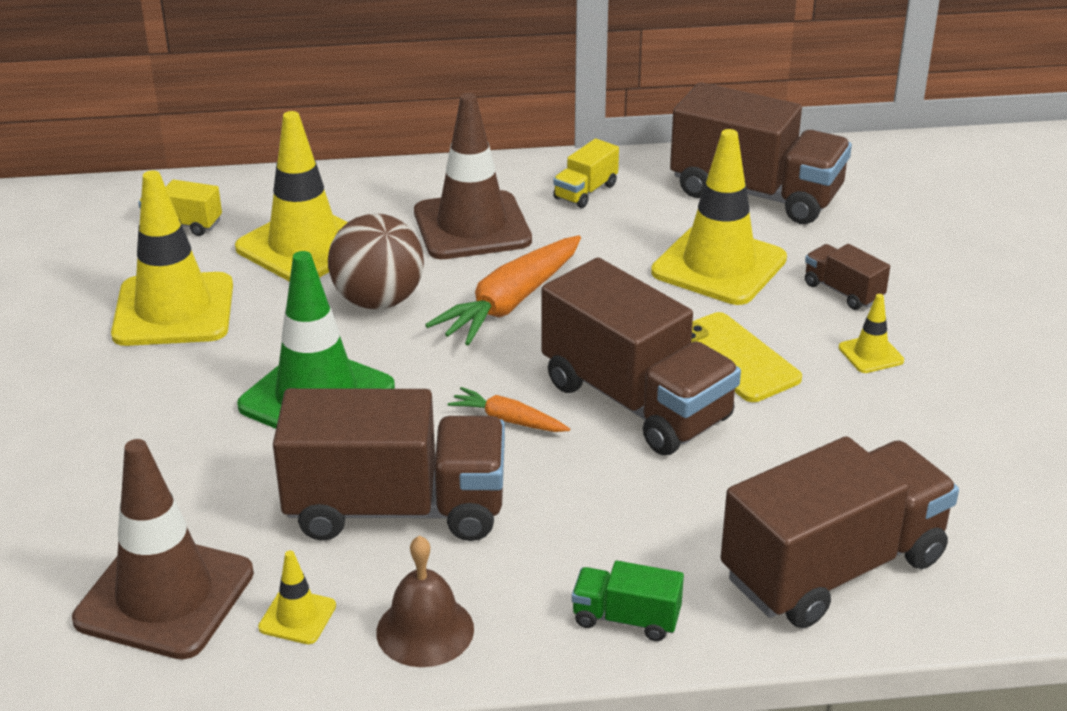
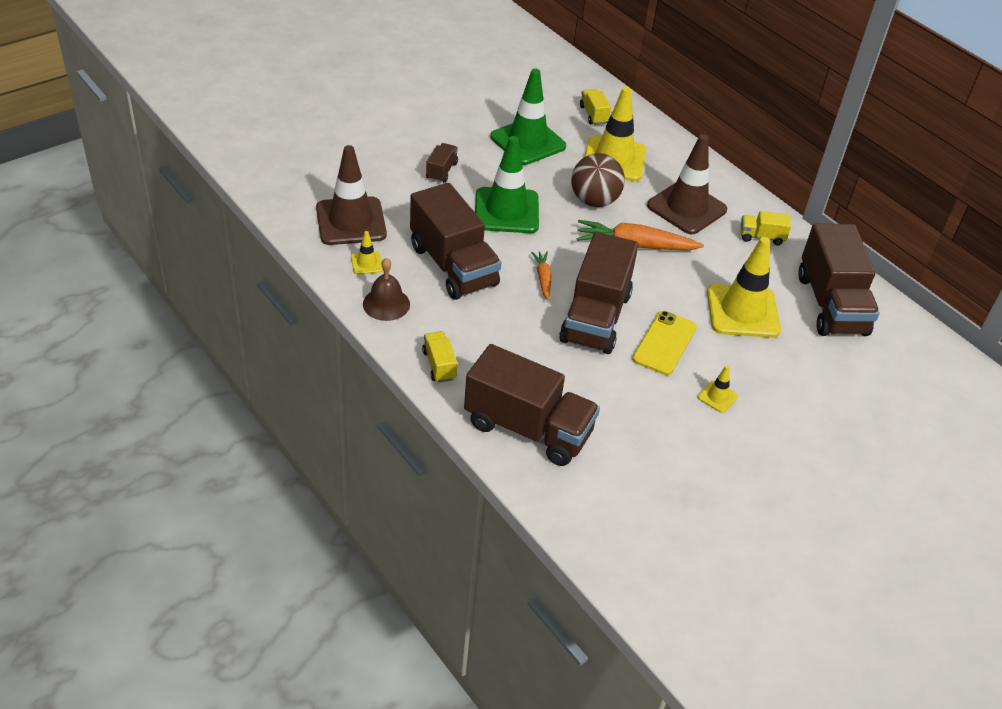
camera: 55 degrees right, 10 degrees up
(174, 310) = (528, 142): yellow traffic cone -> green traffic cone
(626, 618) = (439, 365): green truck -> yellow truck
(843, 292) = (767, 369): brown truck -> brown truck (441, 171)

